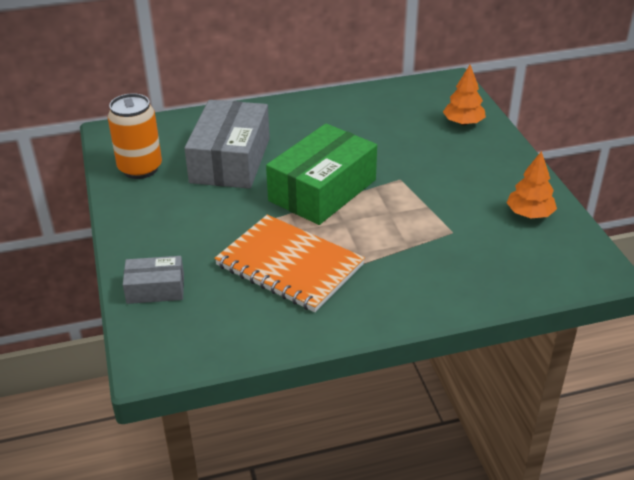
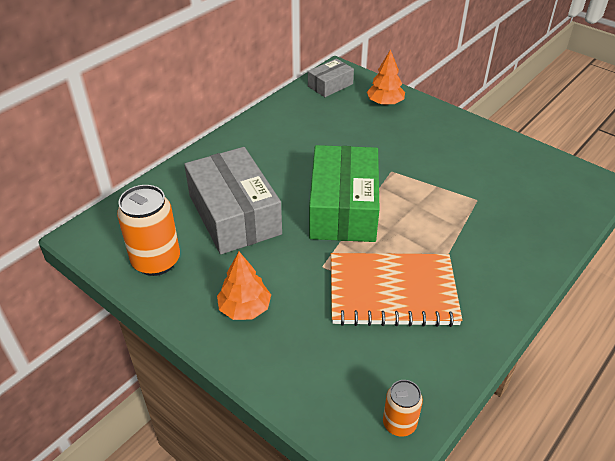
camera: 35 degrees left, 5 degrees up
(155, 289) = (304, 378): grey box -> grey box (330, 85)
(188, 350) = (399, 424): none -> orange can
(529, 214) = (510, 160): orange tree -> orange tree (245, 308)

